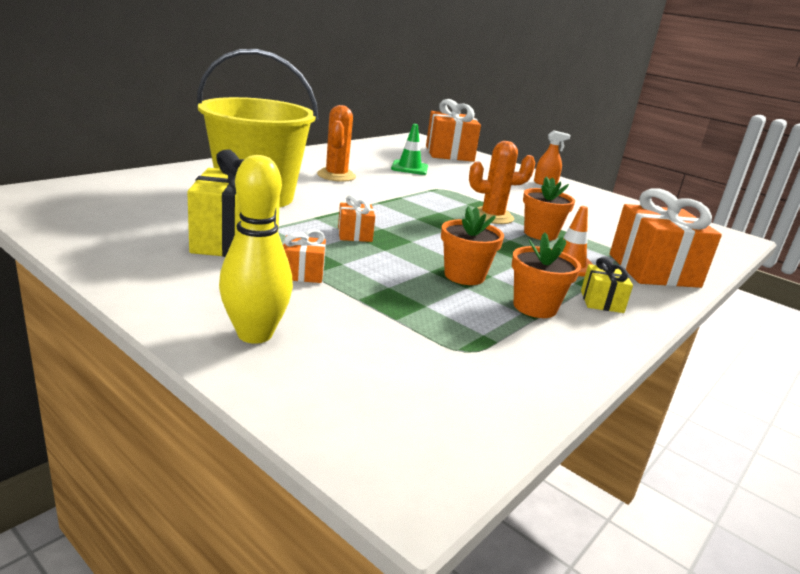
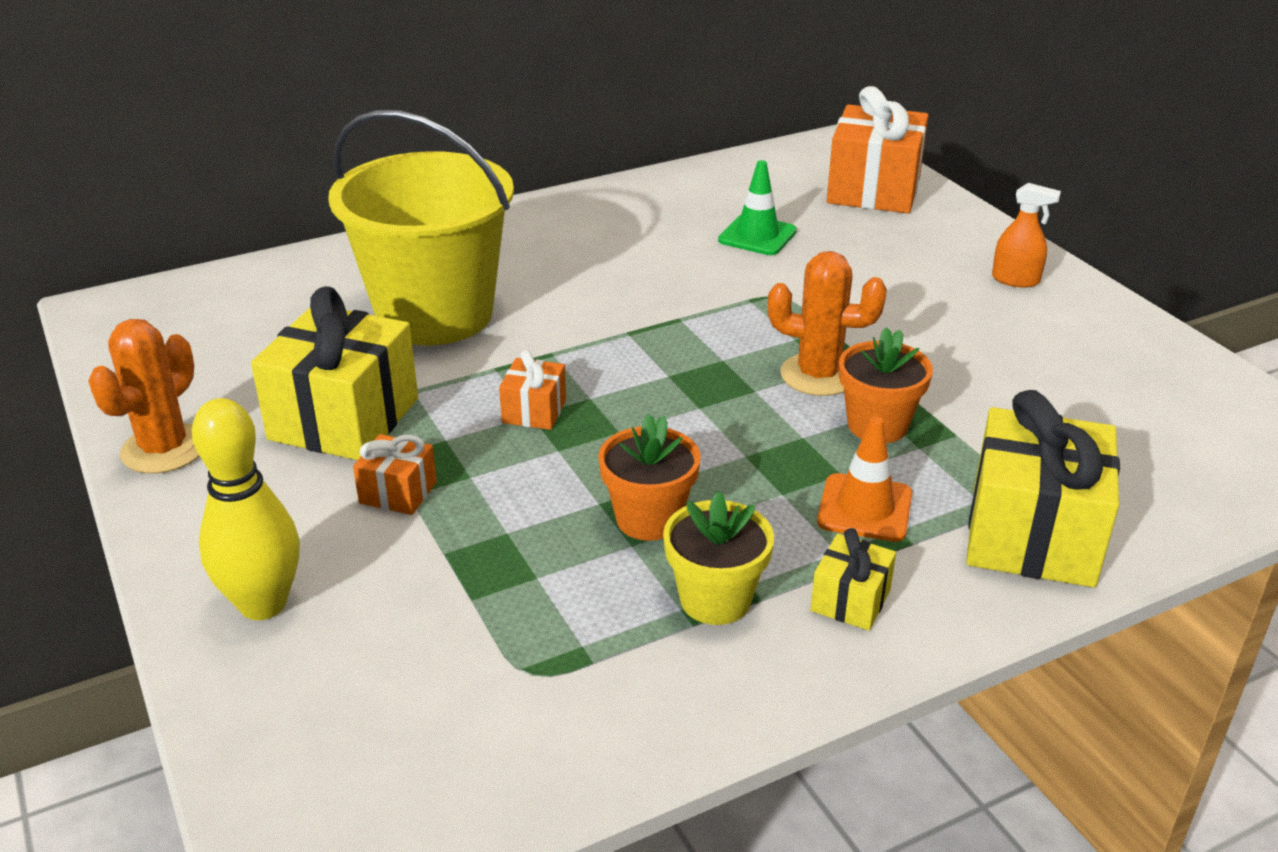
camera: 25 degrees right, 10 degrees up
(336, 176) = (602, 260): orange cactus -> orange cactus (164, 449)
(535, 307) = (715, 599): orange flower pot -> yellow flower pot
(653, 270) = (1032, 535): orange gift -> yellow gift

